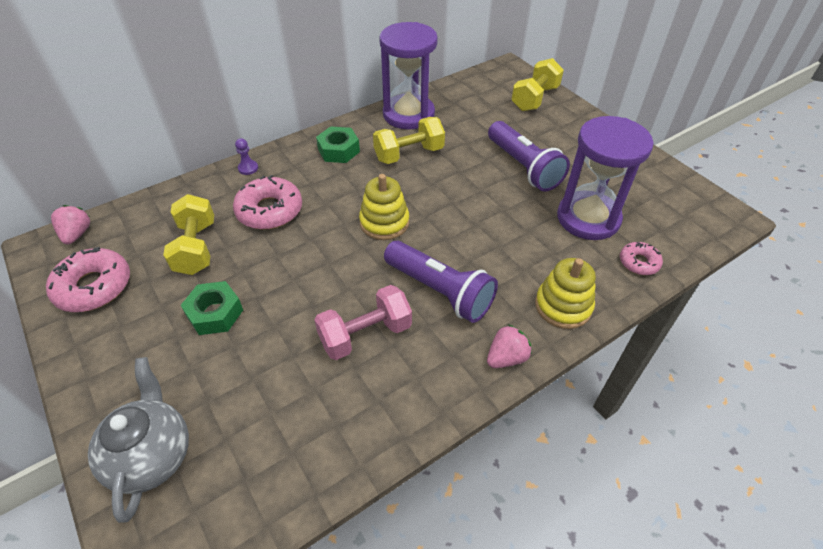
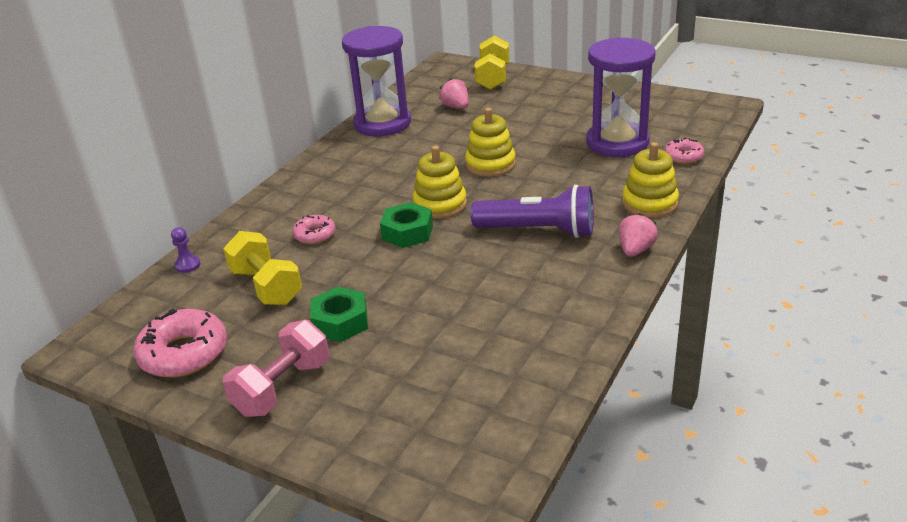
camera: 25 degrees left, 15 degrees down
(77, 234) = (113, 324): pink strawberry -> pink strawberry (456, 107)
(152, 455) = (387, 432): grey teapot -> none
(248, 168) = (255, 213): purple pawn -> purple pawn (187, 265)
(270, 210) = (315, 235): pink donut -> pink donut, size x0.56
(338, 150) = (339, 170): green nut -> green nut (407, 232)
(365, 334) = (501, 281): pink dumbbell -> pink dumbbell (282, 387)
(409, 154) = (413, 151): yellow dumbbell -> none
(458, 195) = (490, 164): none -> yellow stacking toy
(523, 167) = (530, 127): purple flashlight -> none

